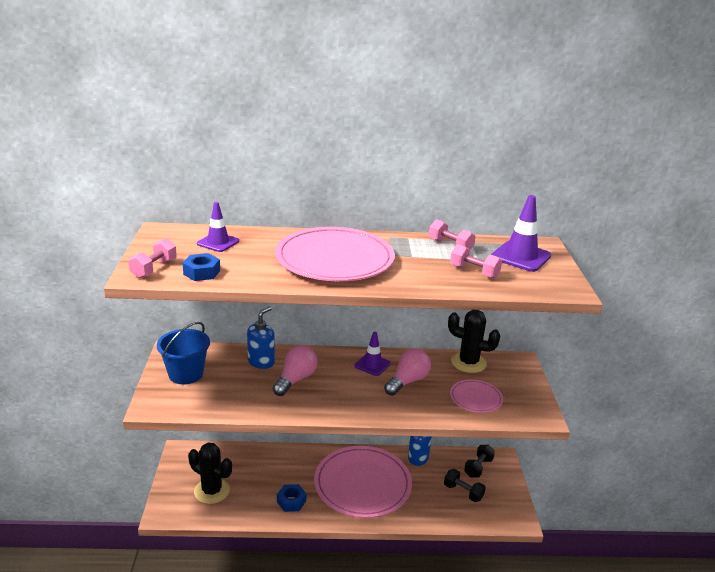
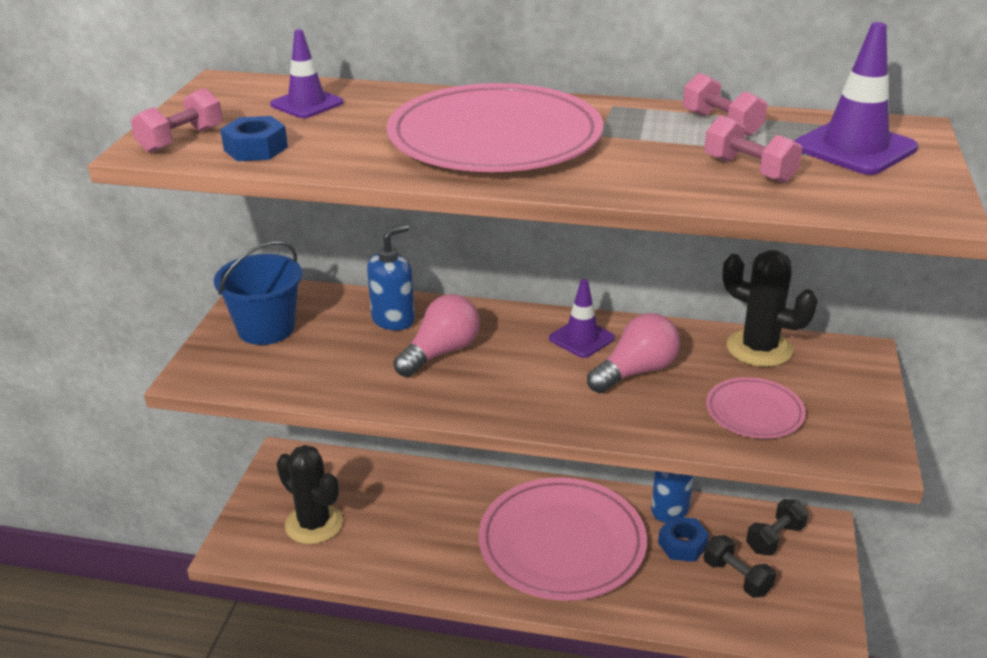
camera: 15 degrees right, 5 degrees up
(291, 501) = (436, 556): blue nut -> blue nut (682, 545)

